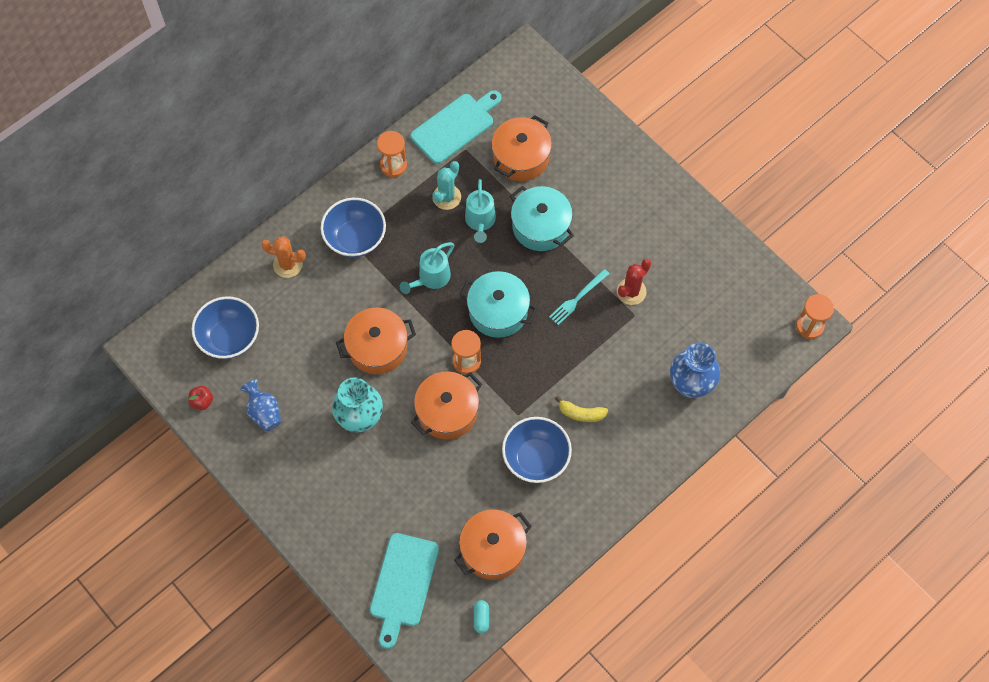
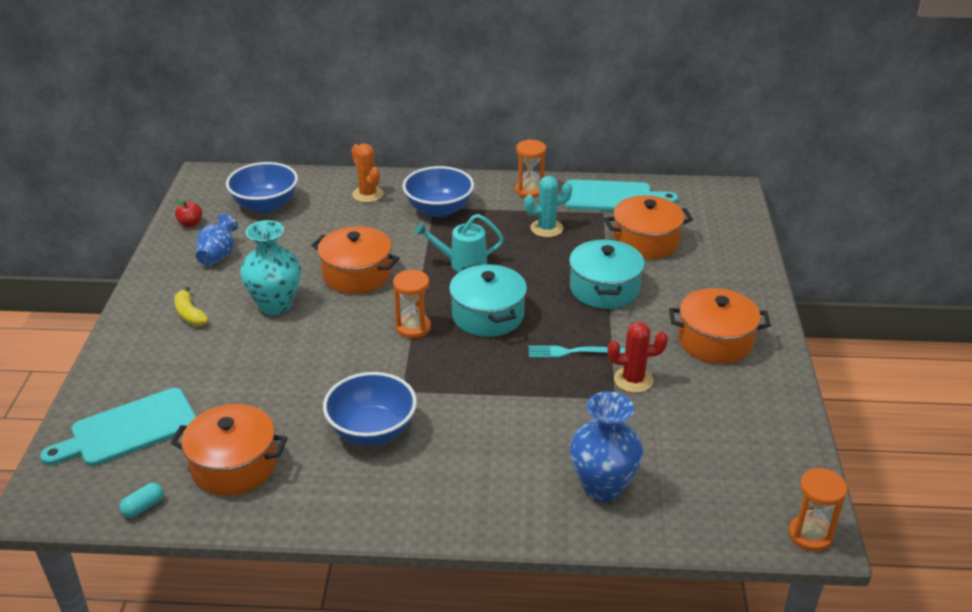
camera: 45 degrees right, 30 degrees down
(447, 411) = (347, 347): orange pot -> orange pot (715, 341)
(480, 221) = (554, 256): turquoise watering can -> none
(581, 413) = (461, 430): yellow banana -> yellow banana (189, 314)

